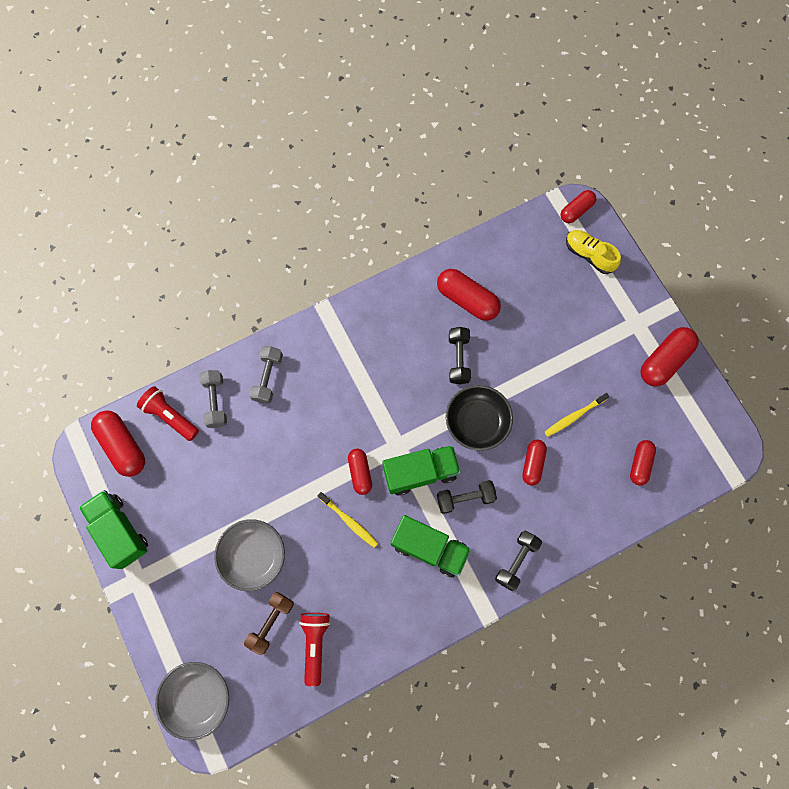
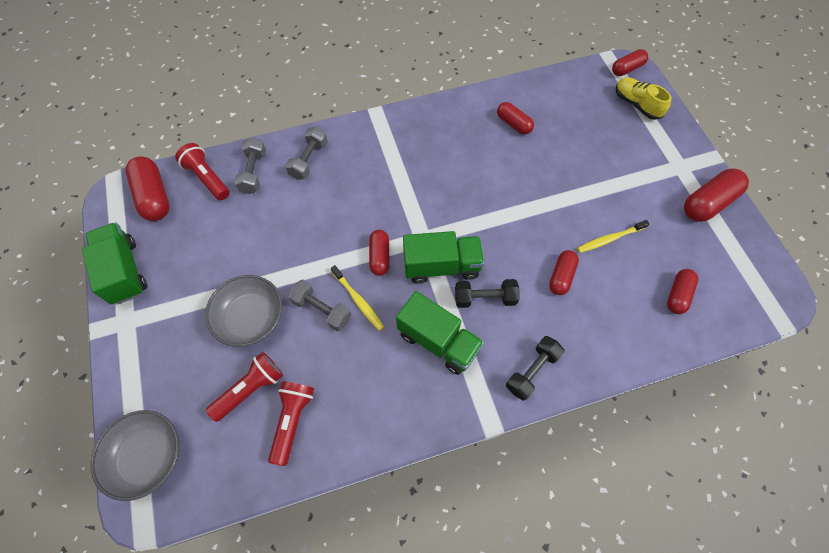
camera: 10 degrees right, 10 degrees down
(271, 622) = (250, 389): brown dumbbell -> red flashlight
(317, 536) = (322, 310): none -> grey dumbbell
(458, 359) = (497, 171): black dumbbell -> none
(467, 299) = (513, 124): red capsule -> red capsule, size x0.63
(477, 422) = (508, 228): black bowl -> none

